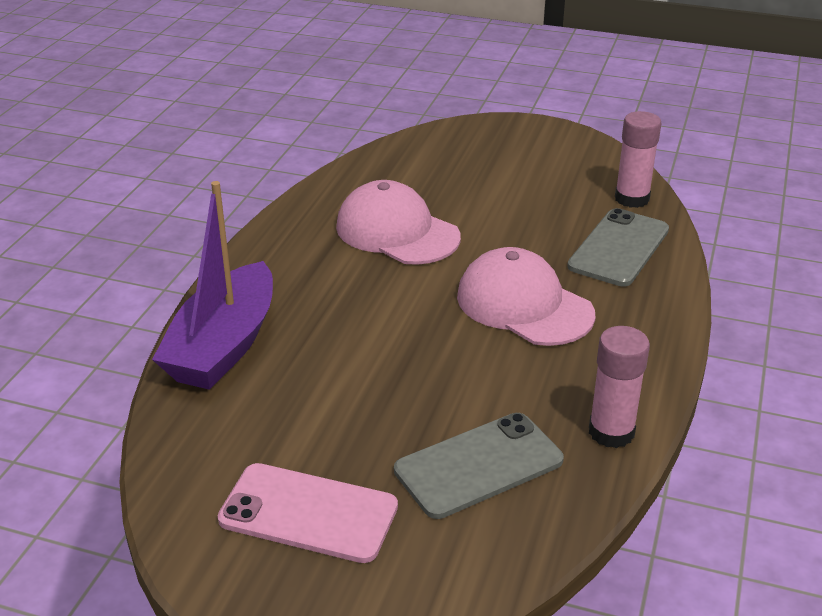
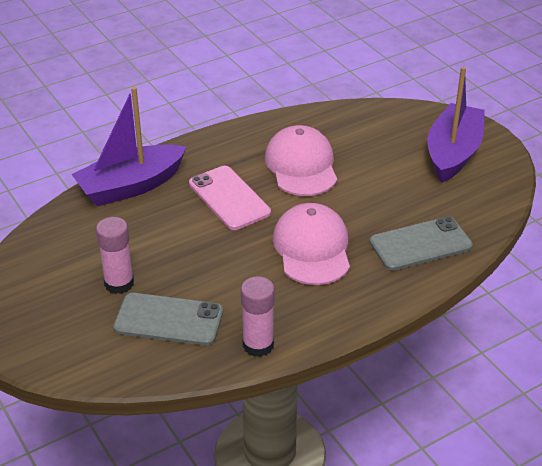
camera: 40 degrees right, 5 degrees up
(308, 513) = (65, 293): pink phone -> pink phone (229, 198)
(528, 155) = (453, 153): none -> purple boat
(632, 198) = (478, 216): pink glue stick -> pink glue stick (119, 283)

